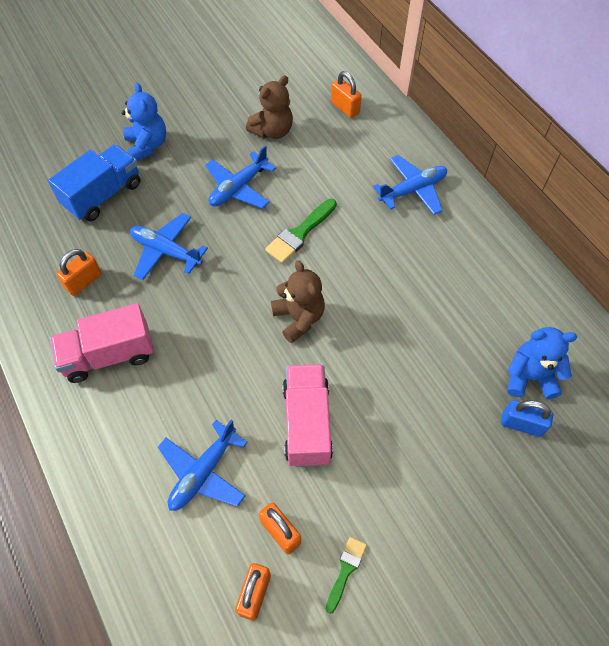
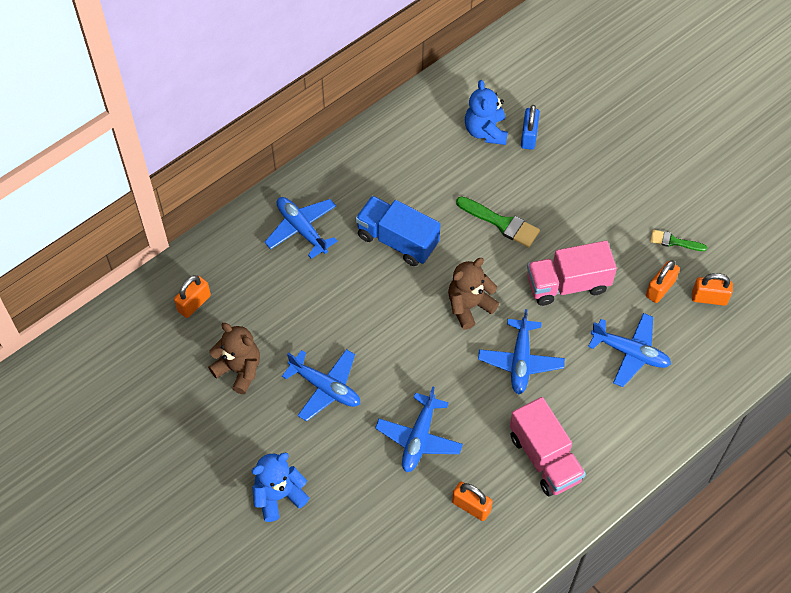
camera: 100 degrees left, 0 degrees up
(103, 195) = (358, 522): blue truck -> blue truck (397, 240)
(223, 354) = (520, 361): none -> blue plane
(300, 233) = (374, 320): green brush -> green brush (501, 223)

